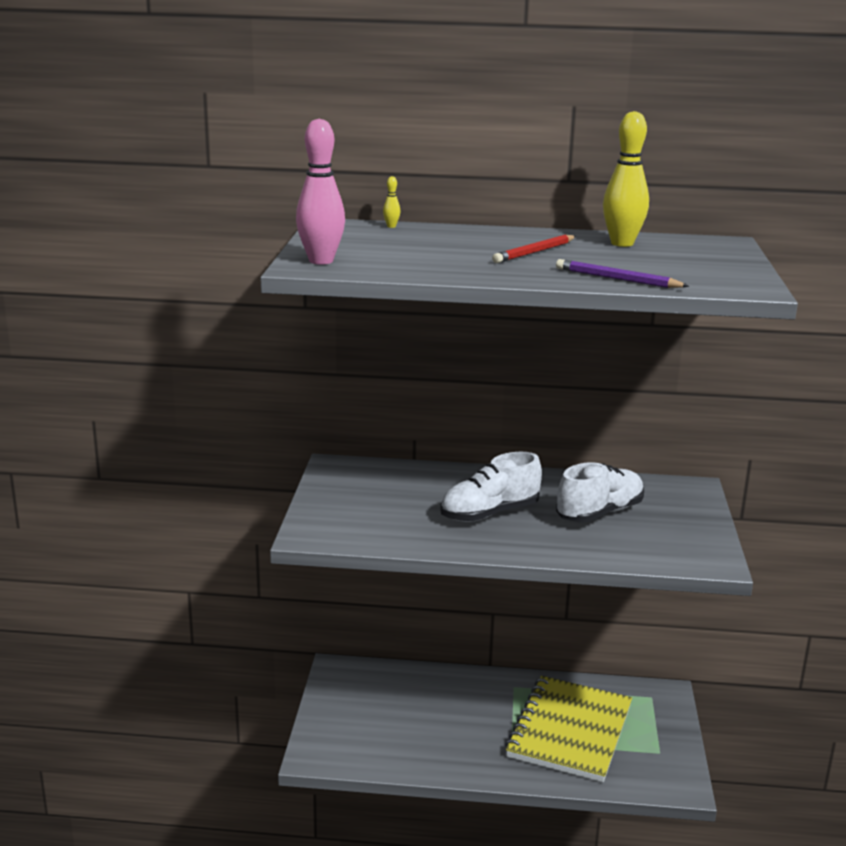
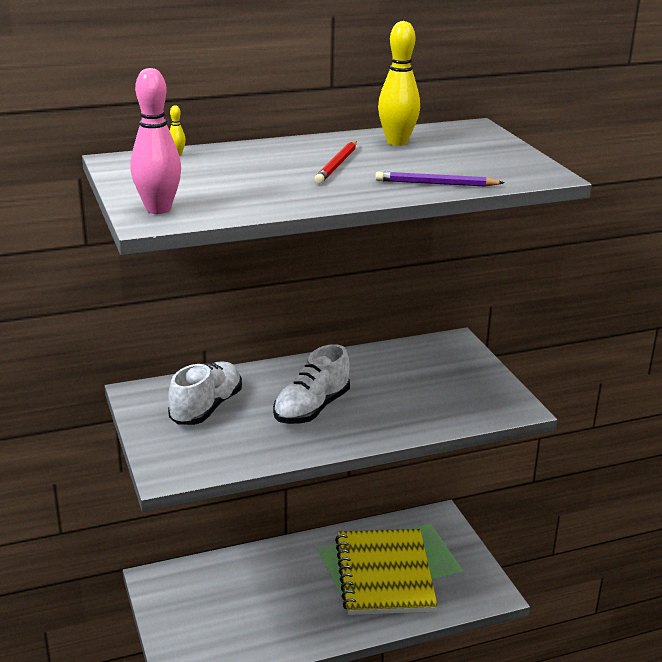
camera: 25 degrees left, 5 degrees up
(599, 513) = (400, 384): white shoe -> white shoe (206, 408)

